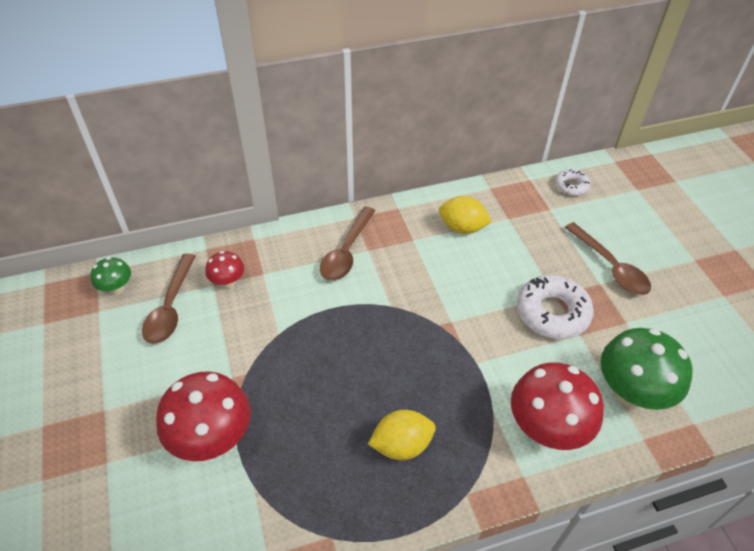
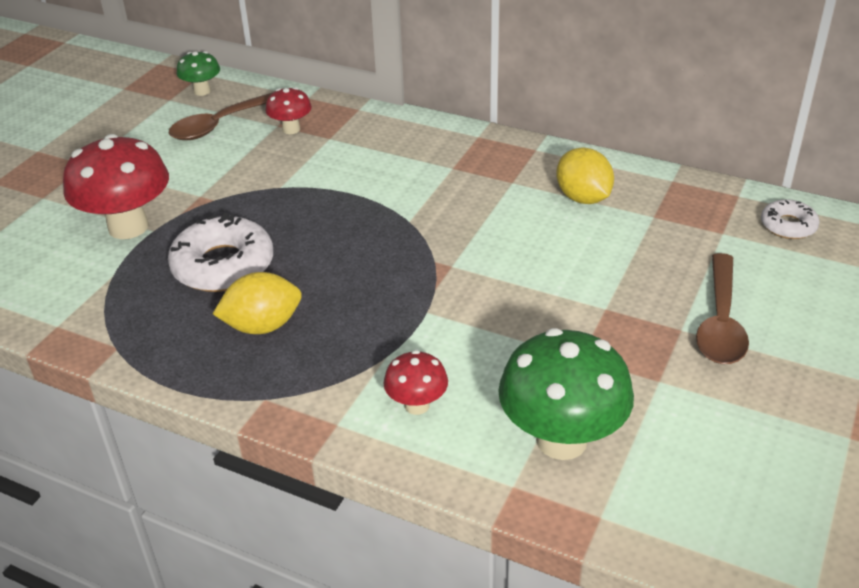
camera: 45 degrees right, 10 degrees down
(346, 252) = (429, 159): brown spoon -> none
(401, 445) = (262, 326): yellow lemon -> yellow lemon turned 45 degrees counterclockwise
(546, 429) = (417, 405): red mushroom -> red mushroom, size x0.51
(552, 313) = (576, 320): white donut -> white donut (223, 265)

